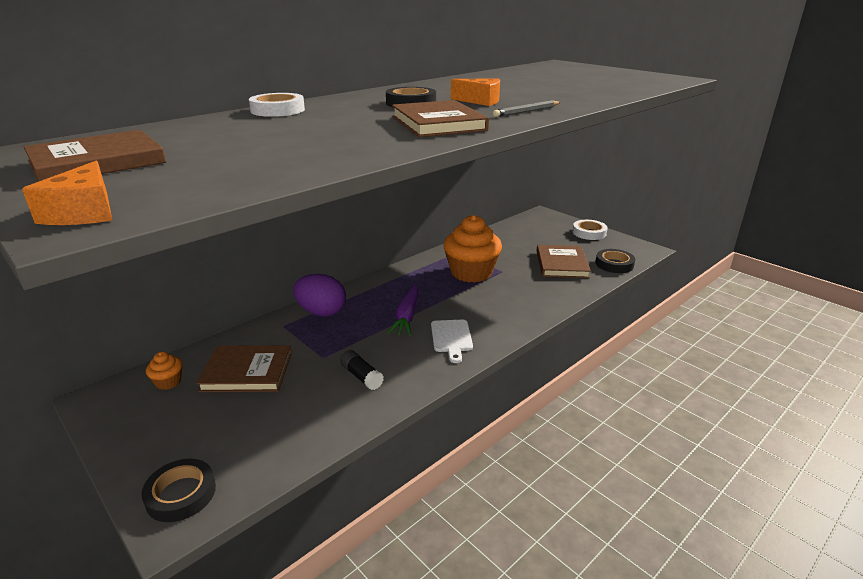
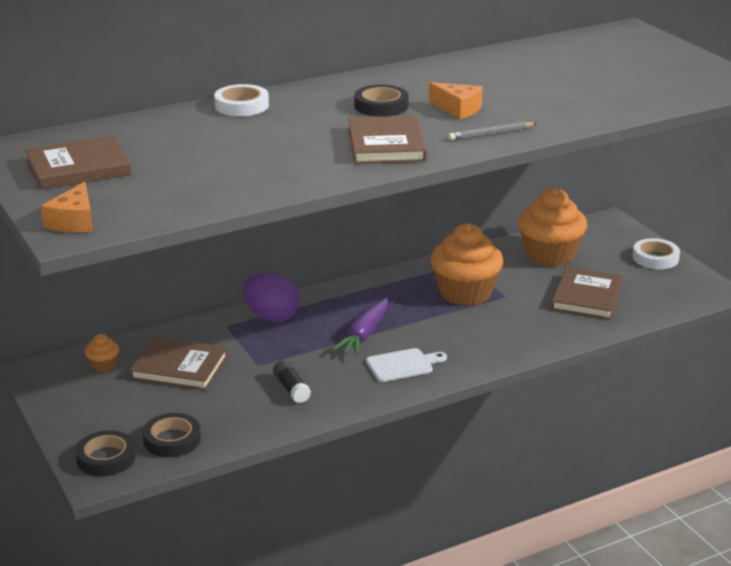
camera: 15 degrees right, 0 degrees up
(451, 338) = (402, 365): white cutting board -> white cutting board turned 120 degrees counterclockwise
(516, 239) = (550, 255): none -> orange cupcake
(614, 264) = (656, 306): black tape -> black tape (172, 440)

